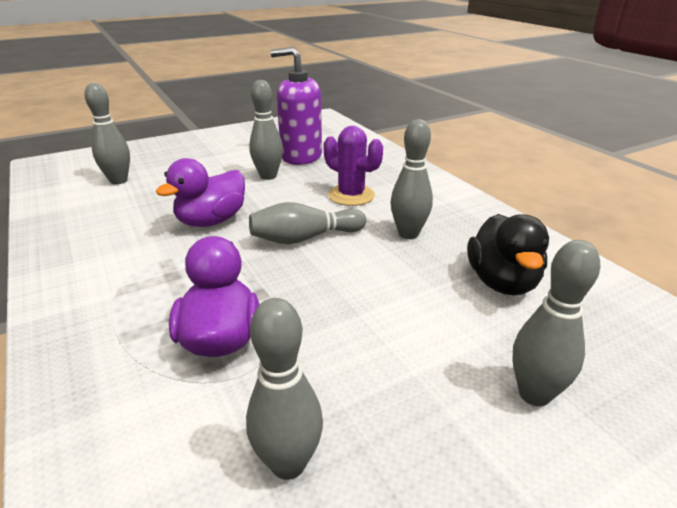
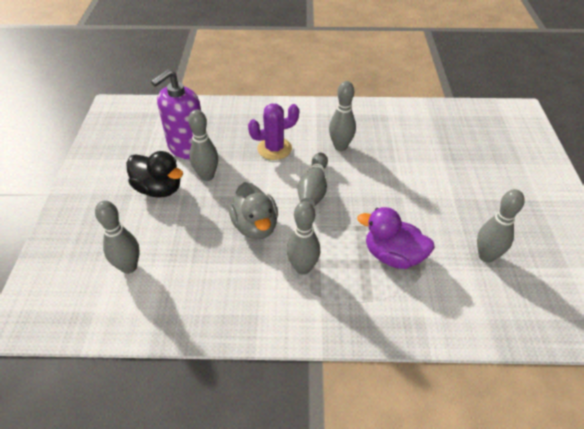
camera: 60 degrees left, 15 degrees up
(211, 221) = (255, 226): purple duck -> grey duck
(502, 282) = (406, 138): black duck -> black duck (159, 189)
(534, 394) = (481, 170): grey bowling pin -> grey bowling pin (303, 268)

